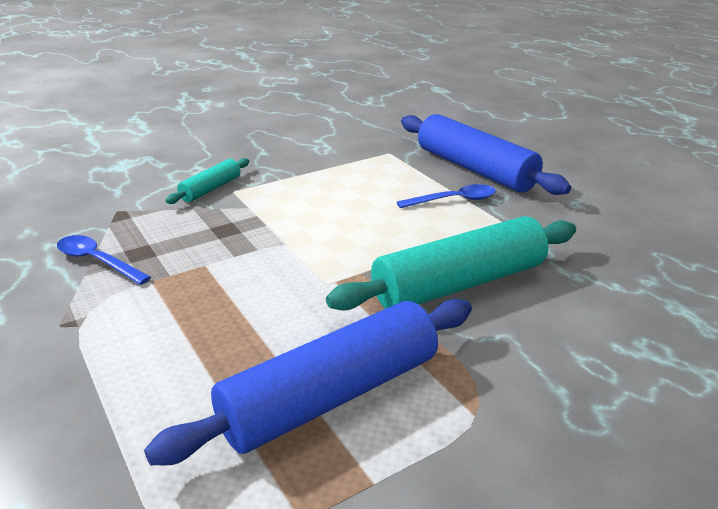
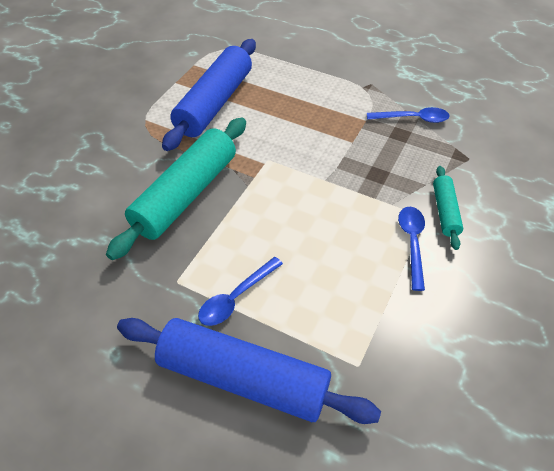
camera: 150 degrees right, 20 degrees up
(269, 183) = (412, 243): none -> blue spoon

